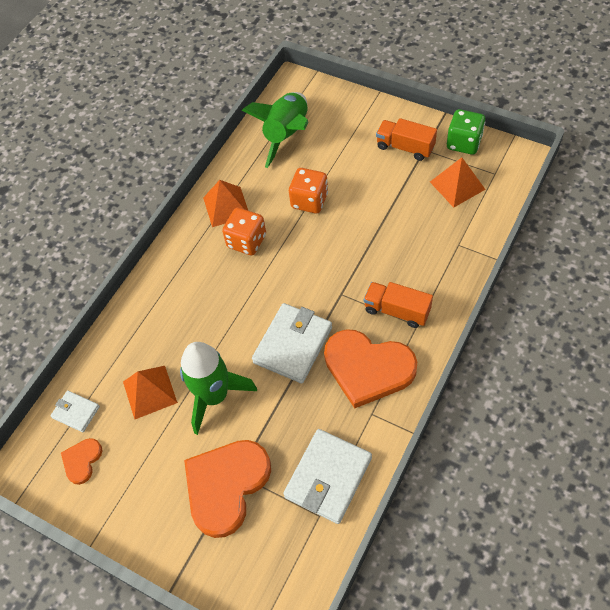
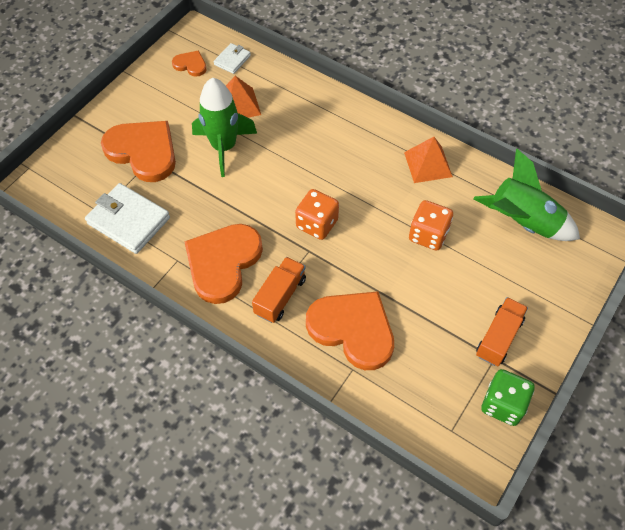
camera: 90 degrees right, 0 degrees up
(246, 241) = (383, 178): orange dice -> orange dice (317, 224)
(293, 345) = (260, 206): white wallet -> none
(420, 248) = (353, 329): none -> orange heart
(457, 185) = (436, 384): orange pyramid -> none

